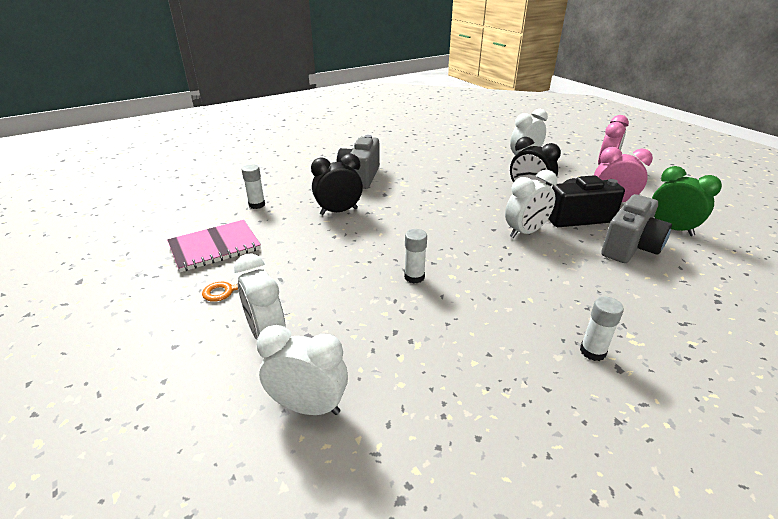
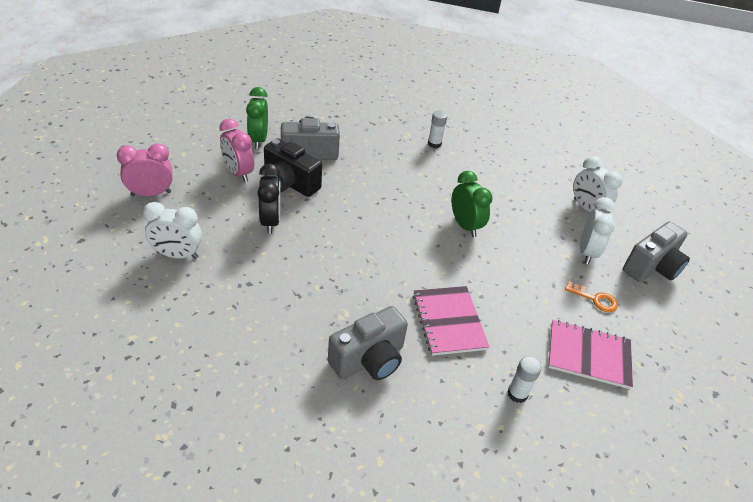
camera: 140 degrees left, 10 degrees up
(168, 373) = (652, 267): none -> grey camera
(339, 211) = (448, 321): black clock -> pink notebook
(414, 277) = (465, 226): white glue stick -> green clock
(525, 232) = (345, 200): white clock -> none

